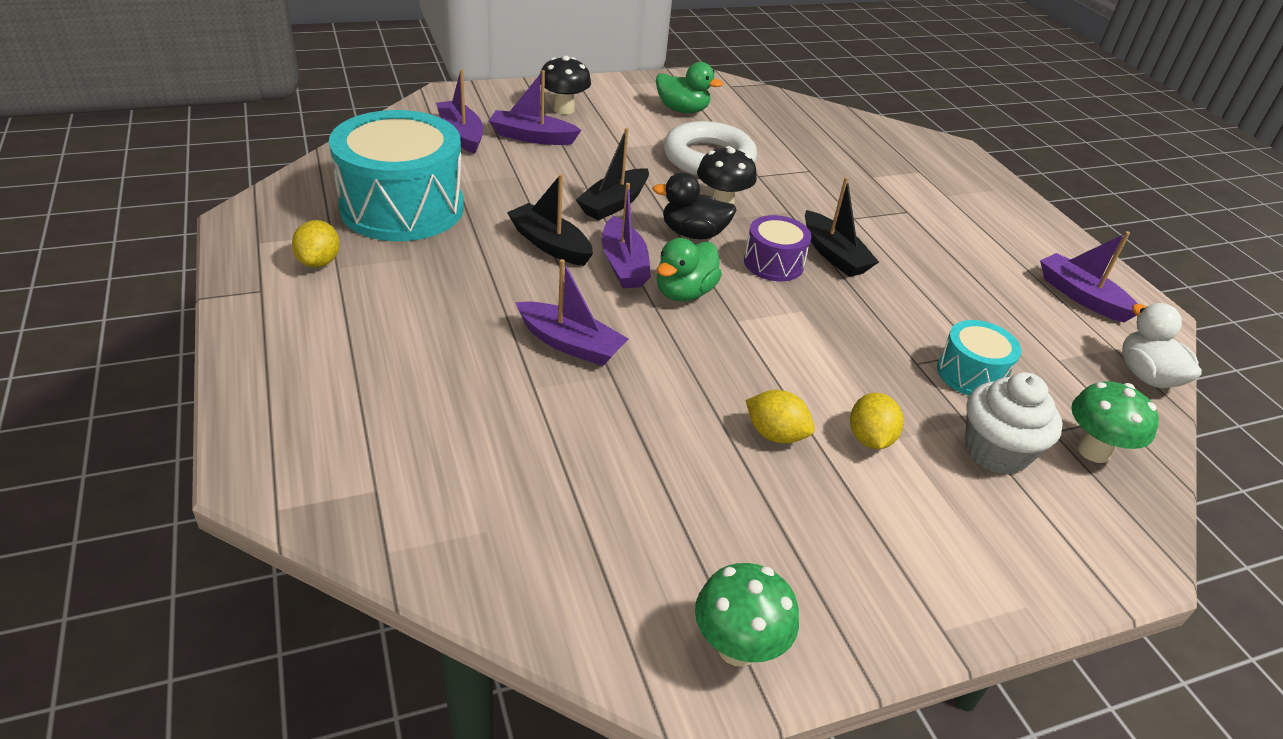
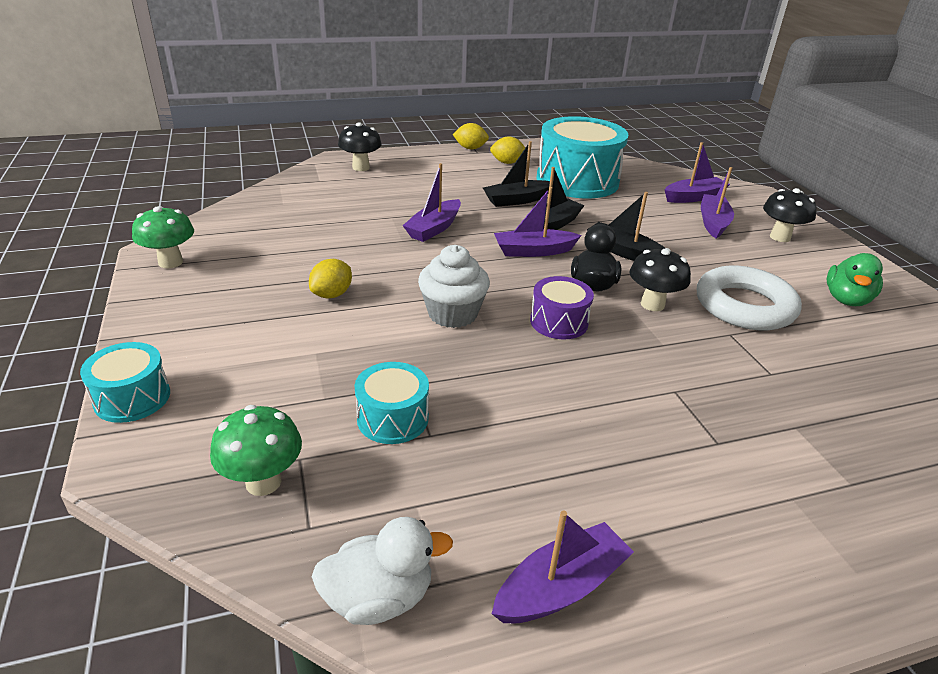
camera: 95 degrees right, 5 degrees down
(314, 435) = (361, 167): none -> black mushroom
(684, 293) = (501, 273): green duck -> none
(834, 255) = (588, 362): black boat -> black boat (517, 200)
(869, 439) = (317, 337): yellow lemon -> yellow lemon (470, 148)
(996, 451) = (284, 406): white cupcake -> white cupcake (452, 314)
(1052, 587) = (132, 398): none -> turquoise drum

